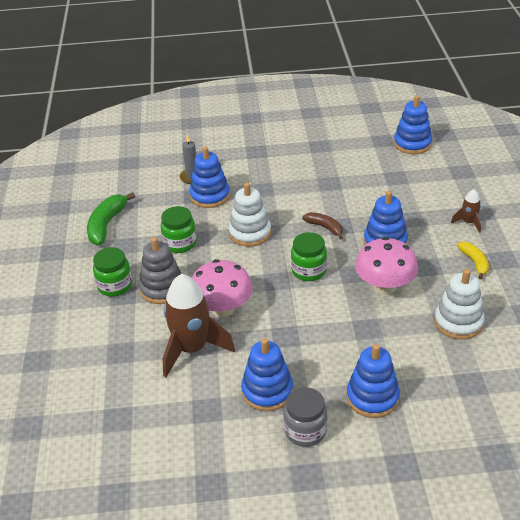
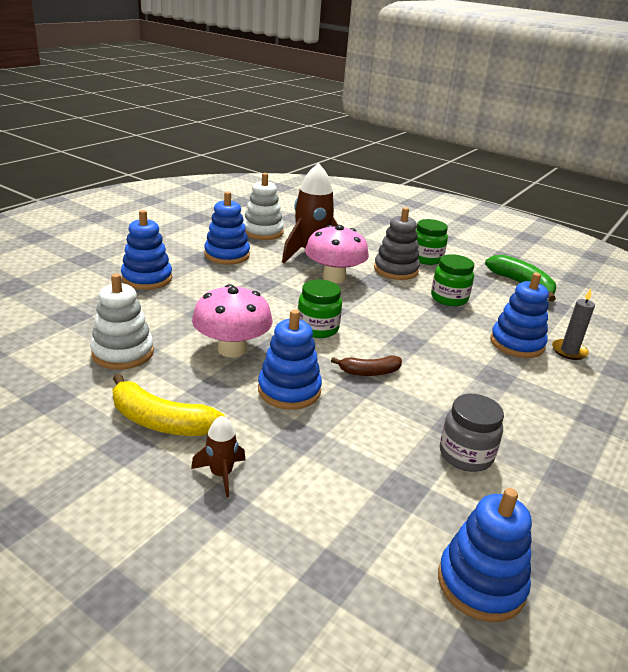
camera: 125 degrees right, 10 degrees down
(250, 233) = (419, 332): white stacking toy -> white stacking toy (262, 232)
(305, 431) = (174, 249): grey jar -> grey jar (465, 455)
(474, 262) = (160, 421): yellow banana -> yellow banana, size x1.62

